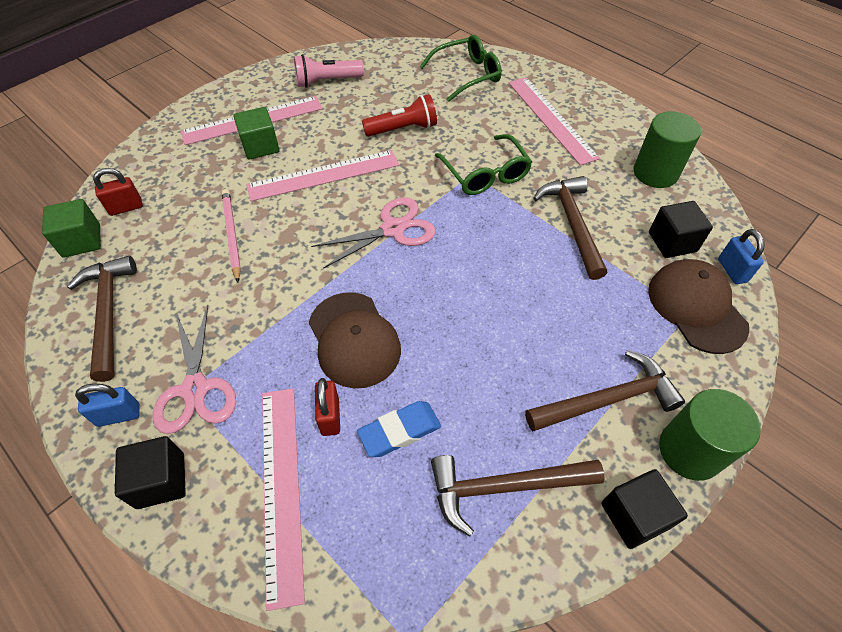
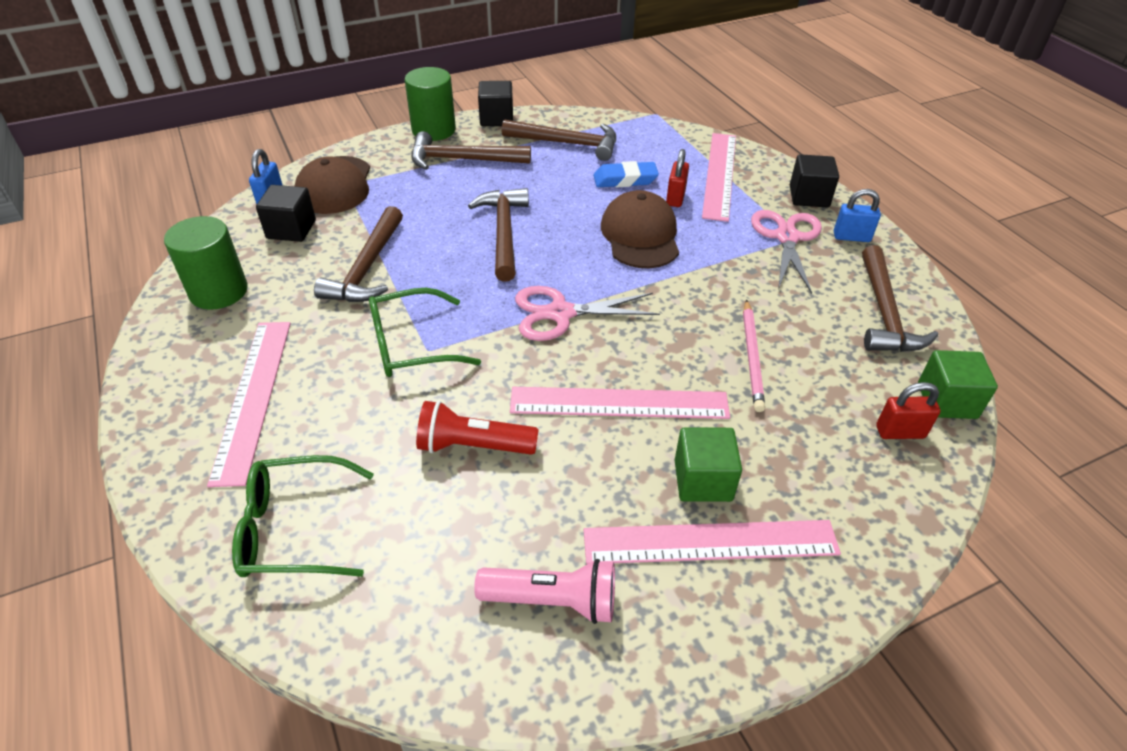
camera: 160 degrees left, 10 degrees down
(485, 174) = (411, 345): green glasses -> green glasses turned 105 degrees counterclockwise
(488, 299) = (504, 232): none -> brown hammer

